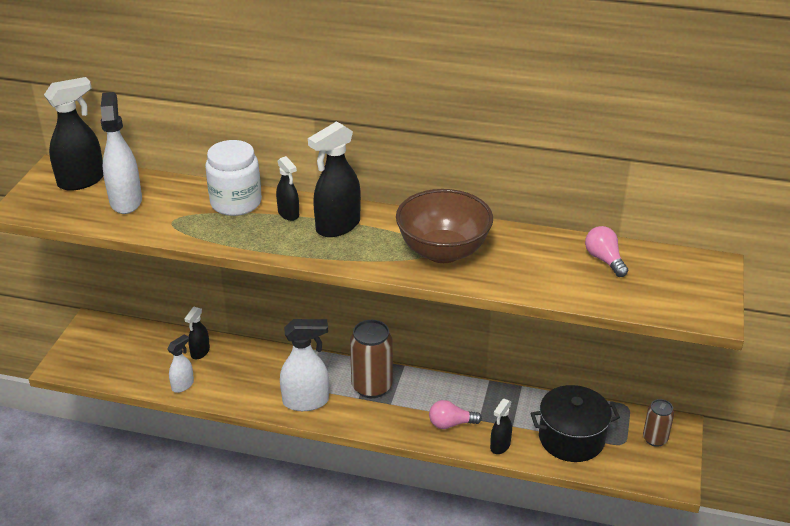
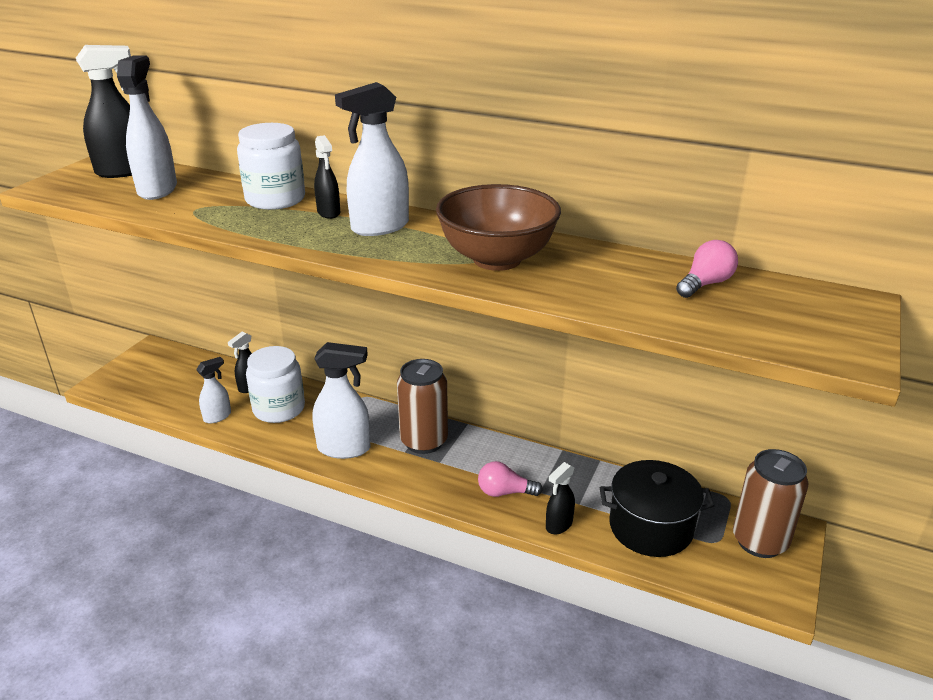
camera: 10 degrees right, 5 degrees down
(235, 371) = (279, 409): none -> white jar
(337, 226) = (379, 227): black spray bottle -> white spray bottle
(604, 260) = (705, 284): pink light bulb -> pink light bulb turned 60 degrees clockwise
(655, 439) = (759, 541): brown can -> brown can, size x1.71

